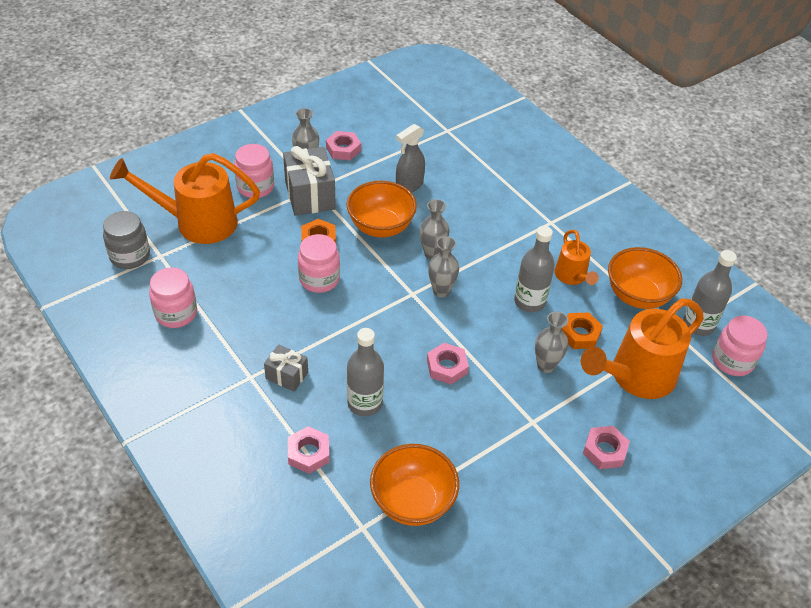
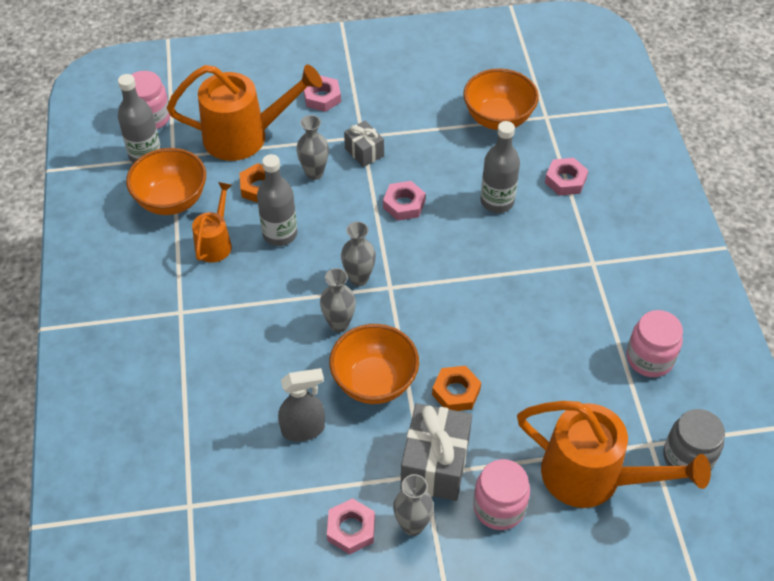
camera: 150 degrees left, 5 degrees up
(287, 375) = (557, 251): grey gift -> grey gift (364, 152)
(319, 279) = (479, 341): pink jar -> none

